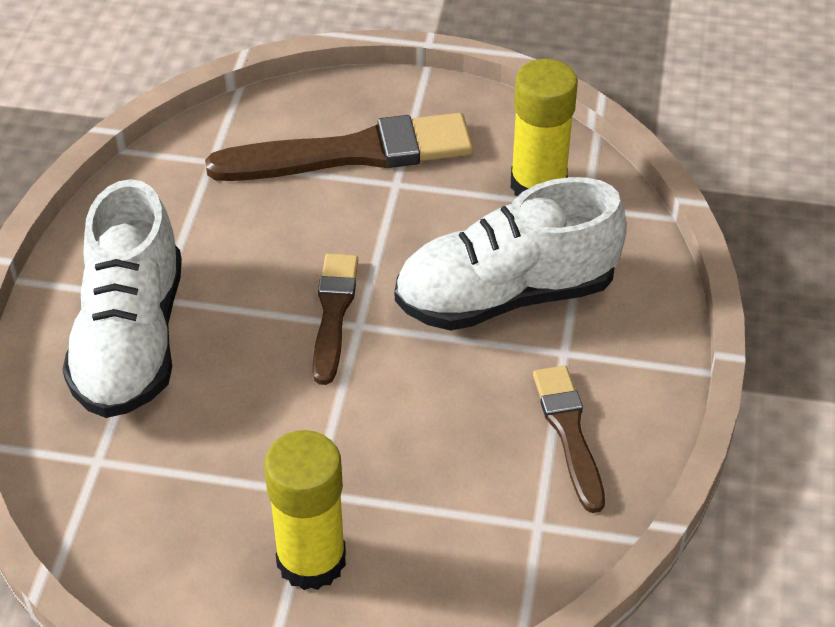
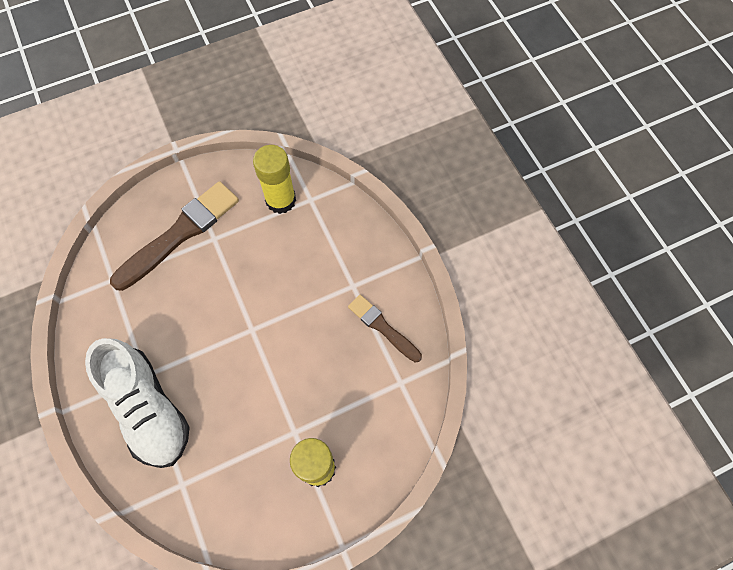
camera: 35 degrees left, 20 degrees up
(333, 313) = (235, 331): brown brush -> none
(506, 295) = (307, 271): white shoe -> none

